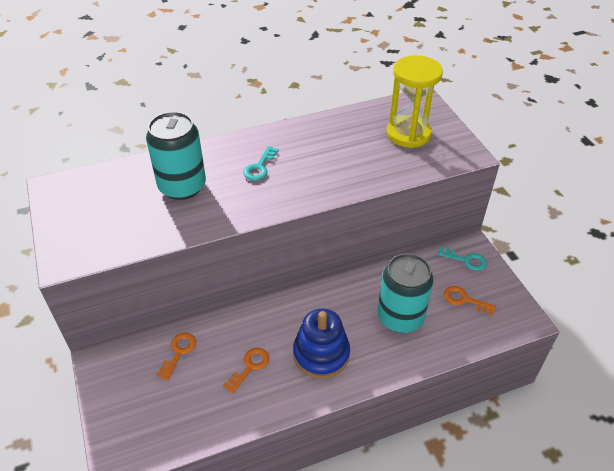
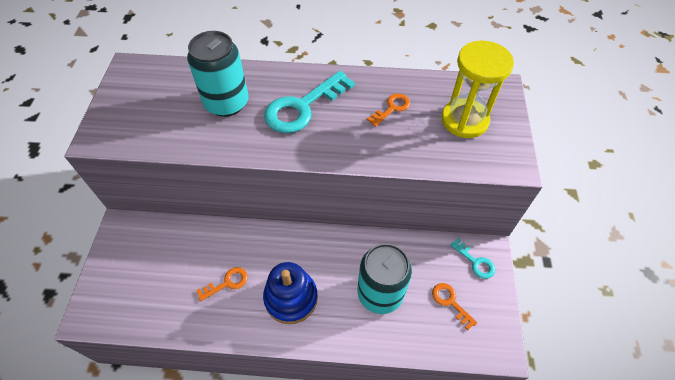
camera: 25 degrees right, 10 degrees up
(179, 352) = (181, 244): orange key -> orange key (392, 108)
(259, 167) = (303, 107): turquoise key -> turquoise key, size x1.98

